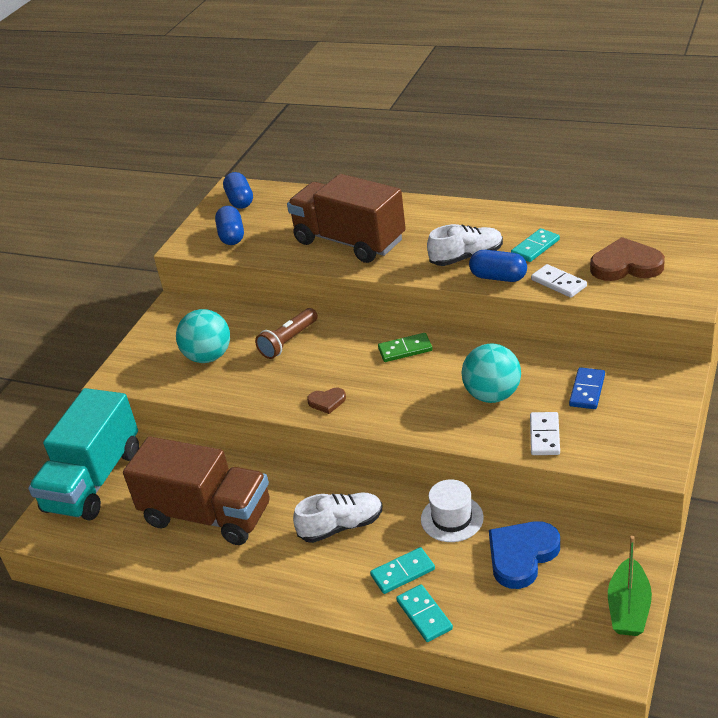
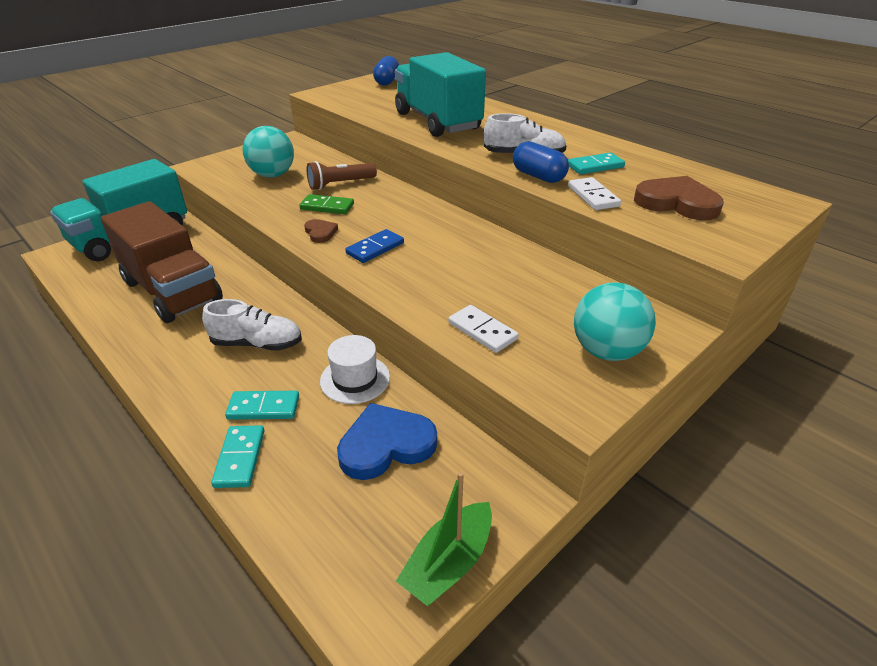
camera: 20 degrees right, 0 degrees up
(231, 236) = (355, 97): blue capsule -> none
(327, 402) = (320, 233): brown heart -> brown heart turned 135 degrees counterclockwise
(349, 241) = (437, 121): brown truck -> turquoise truck
(405, 350) = (424, 219): green domino -> green domino (327, 207)
(492, 395) = (465, 278): turquoise ball -> turquoise ball (606, 351)
(545, 436) = (482, 331): white domino -> white domino turned 75 degrees counterclockwise
(587, 390) = (563, 308): blue domino -> blue domino (375, 248)

